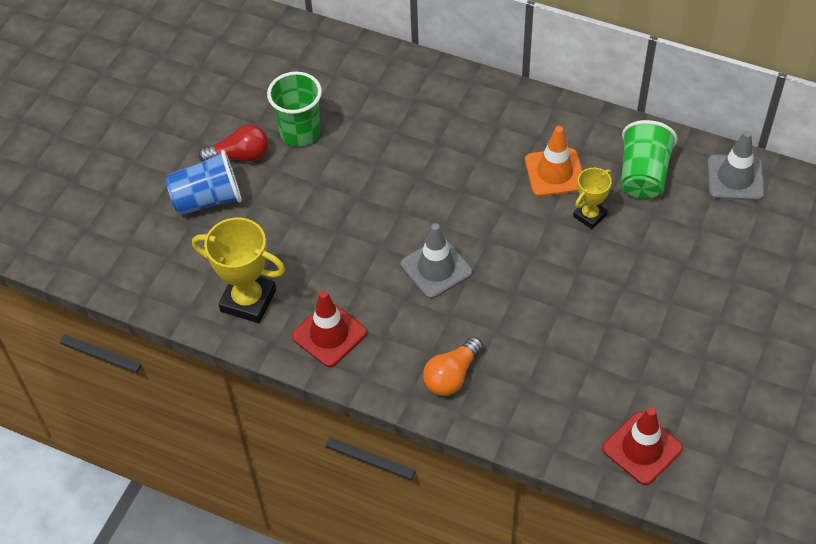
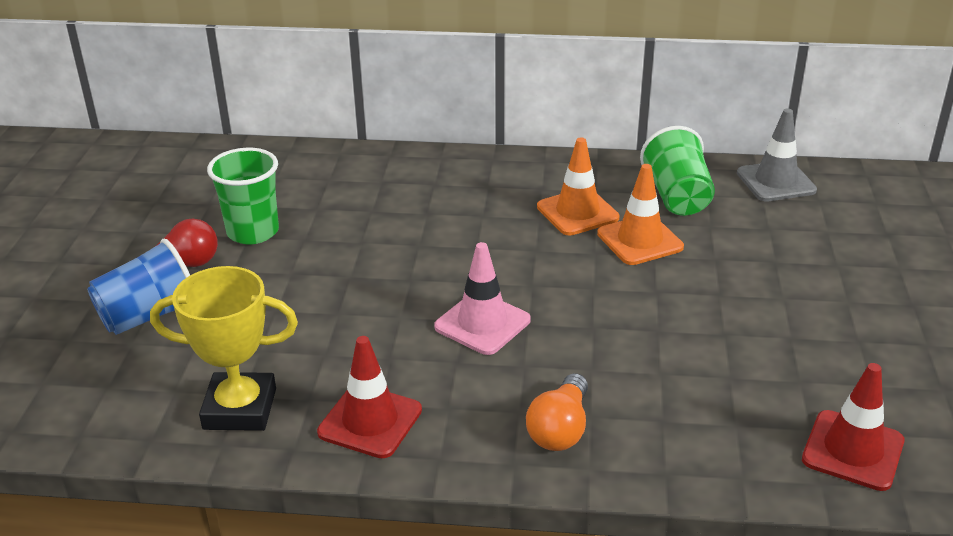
camera: 20 degrees left, 20 degrees down
(436, 268) = (482, 323): grey traffic cone -> pink traffic cone
(589, 215) = (640, 240): yellow trophy -> orange traffic cone

